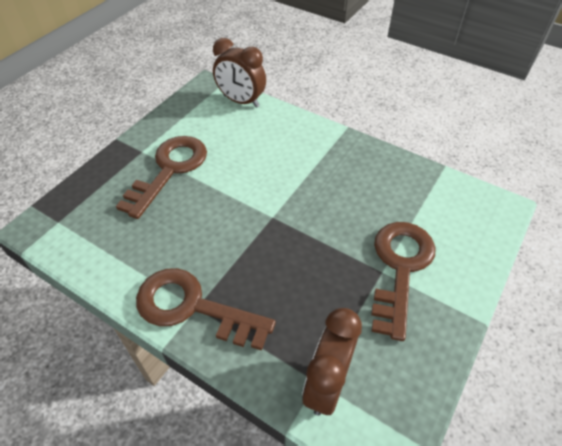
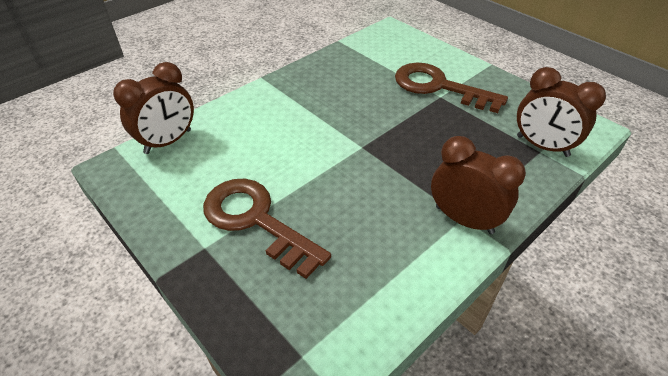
camera: 75 degrees left, 5 degrees down
(193, 307) = (464, 219): brown key -> brown clock

